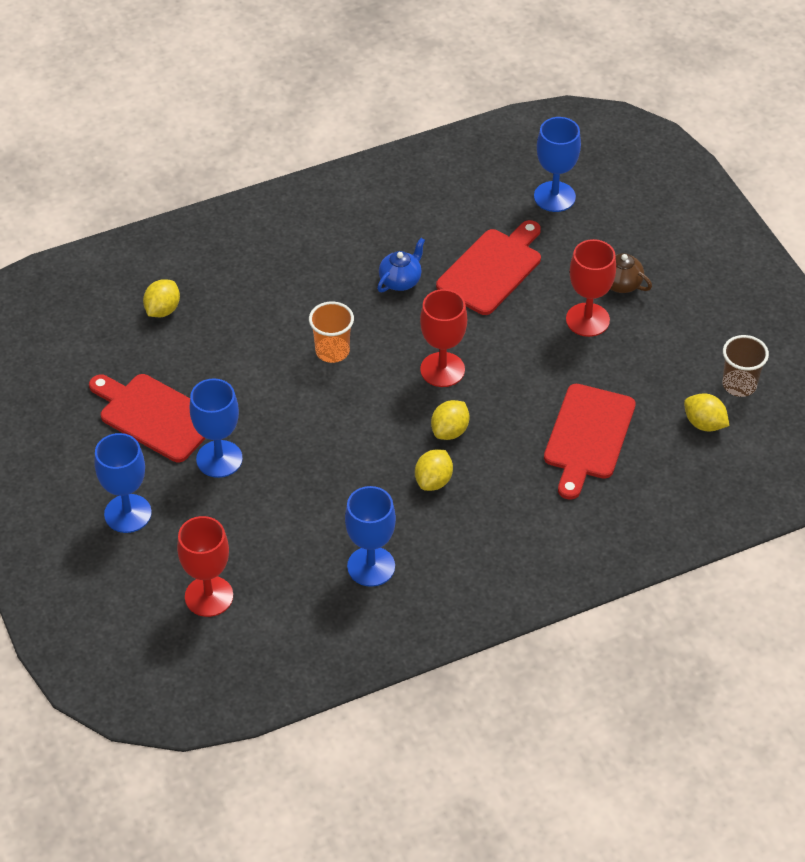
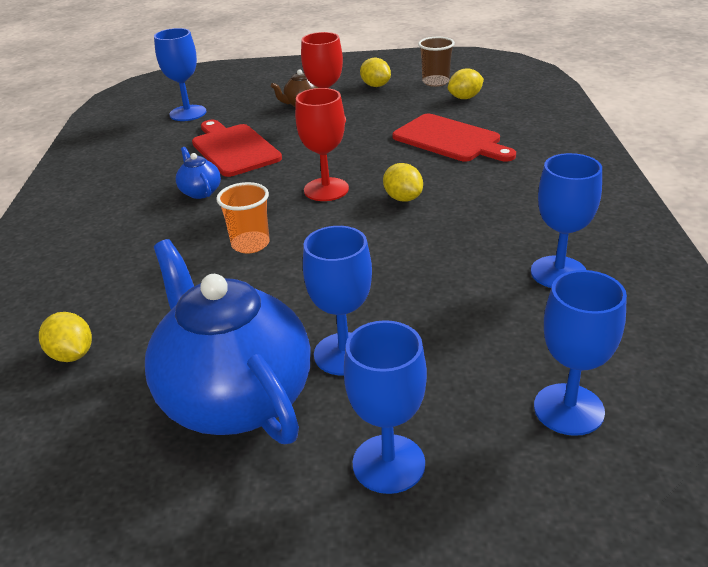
camera: 65 degrees left, 15 degrees down
(155, 416) = (235, 397): red cutting board -> blue teapot
(209, 596) = (568, 409): red goblet -> blue goblet
(433, 481) = (460, 217): yellow lemon -> yellow lemon (375, 85)

